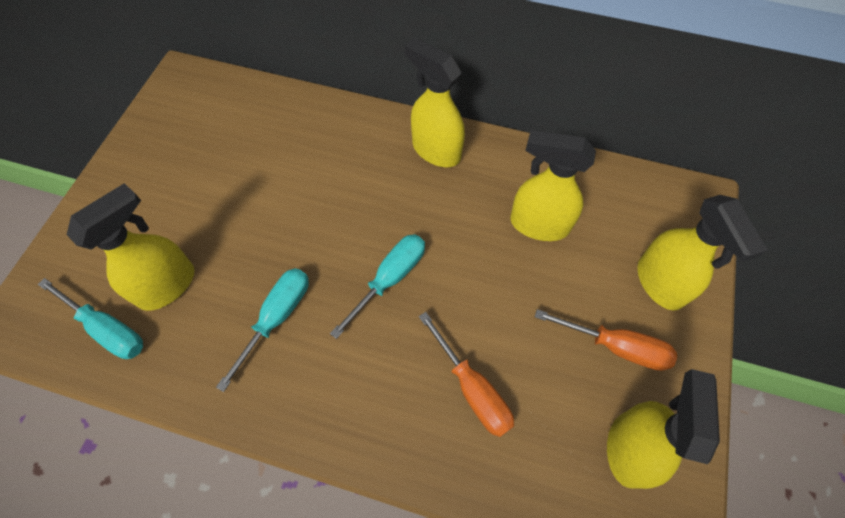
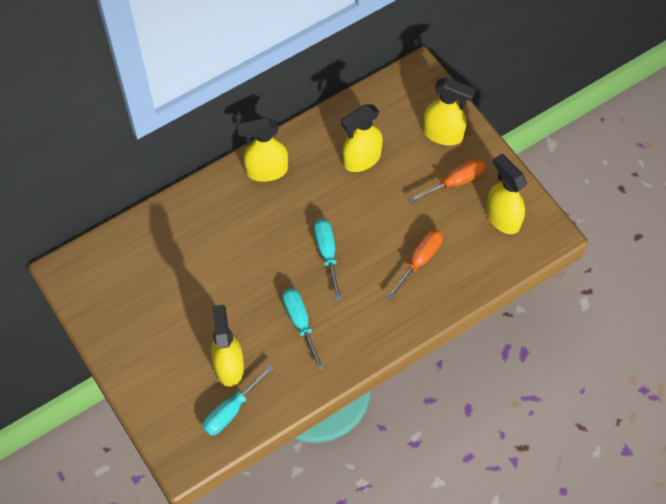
camera: 50 degrees left, 0 degrees up
(108, 329) = (231, 410): turquoise screwdriver -> turquoise screwdriver turned 150 degrees clockwise
(473, 390) = (420, 260): orange screwdriver -> orange screwdriver turned 60 degrees counterclockwise

